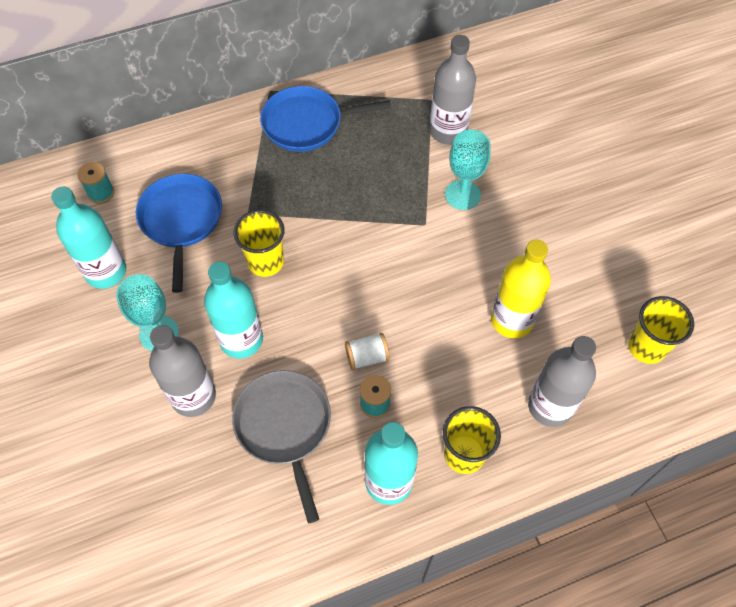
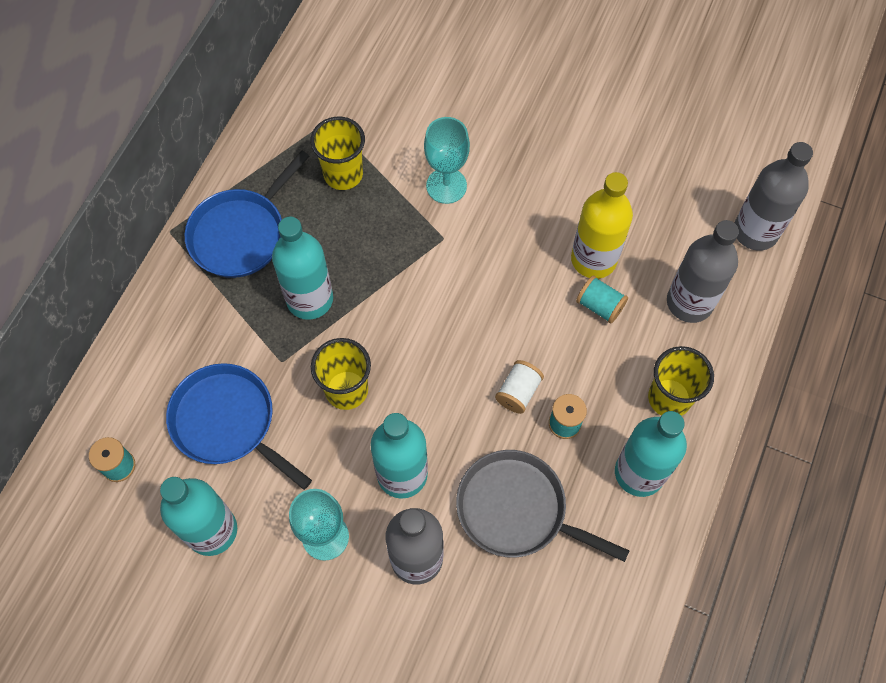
camera: 45 degrees left, 5 degrees up
(303, 192) = (309, 299): none -> turquoise bottle
(448, 131) = (374, 138): grey bottle -> grey bottle (755, 232)
(482, 352) = (599, 306): none -> turquoise spool
(646, 347) = (707, 193): yellow cup -> yellow cup (343, 174)

